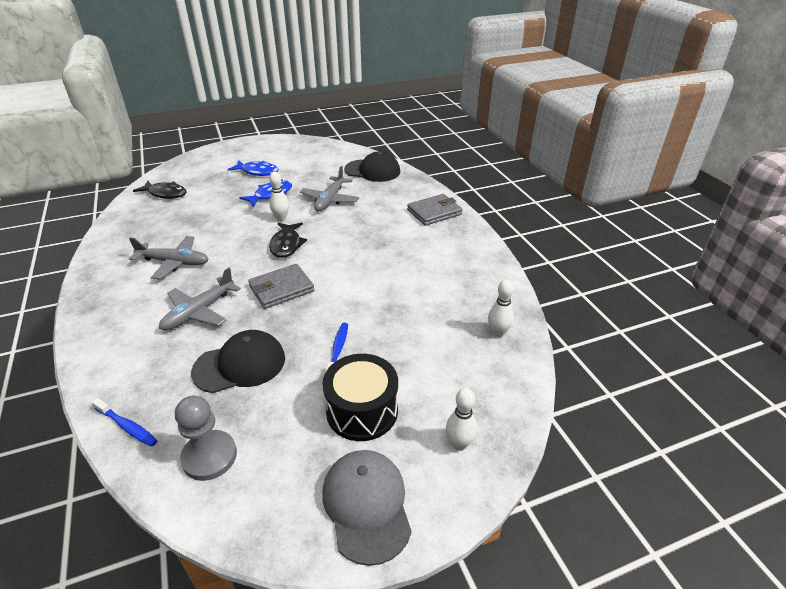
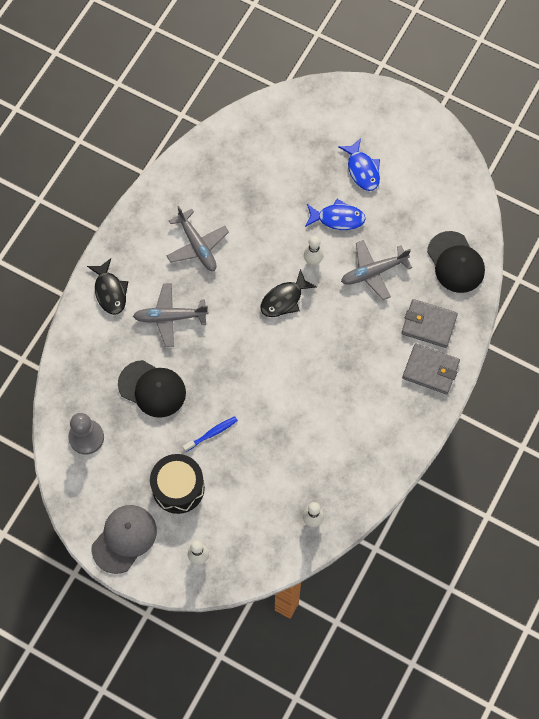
camera: 50 degrees right, 30 degrees up
(127, 426) = (67, 377): blue toothbrush -> none
(165, 194) = (264, 138): black fish -> black fish (110, 291)
(281, 289) = (235, 345): grey wallet -> grey wallet (429, 325)

